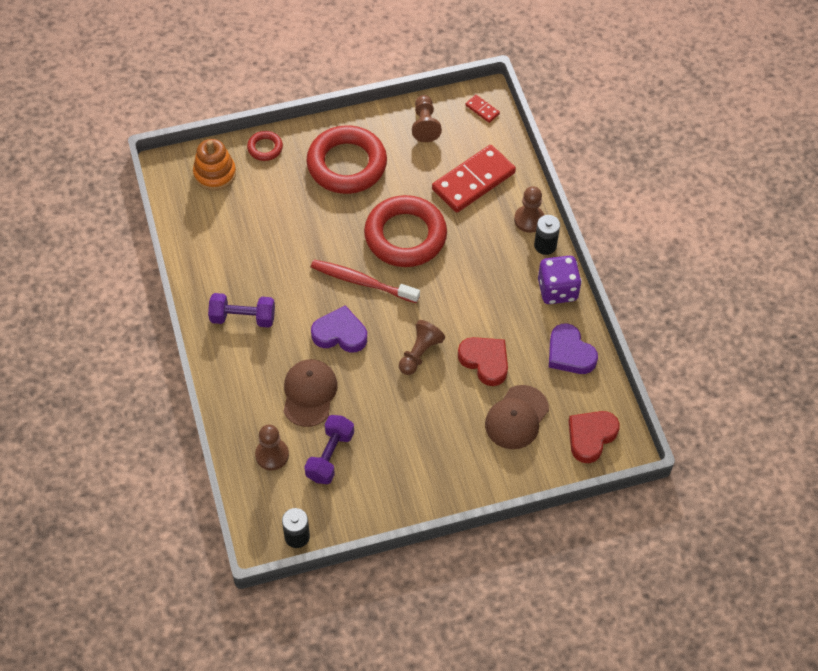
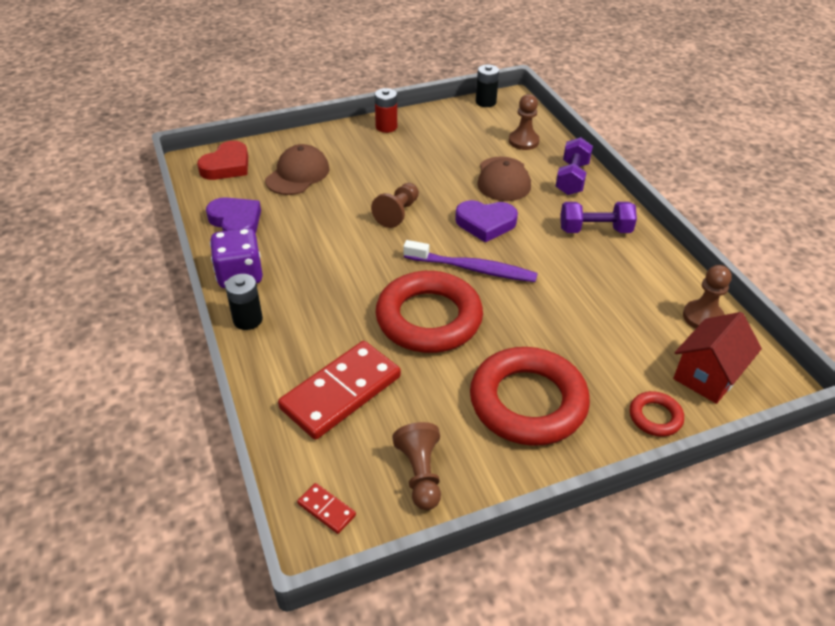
camera: 175 degrees right, 15 degrees down
(215, 174) = (707, 375): orange stacking toy -> red house
(330, 456) = (471, 143): purple dumbbell -> purple dumbbell (572, 178)
(362, 282) = (472, 269): red toothbrush -> purple toothbrush
(421, 494) = (386, 127): none -> red battery
(485, 361) = (328, 211): red heart -> none
(529, 220) = (265, 348): brown pawn -> brown pawn (703, 317)

